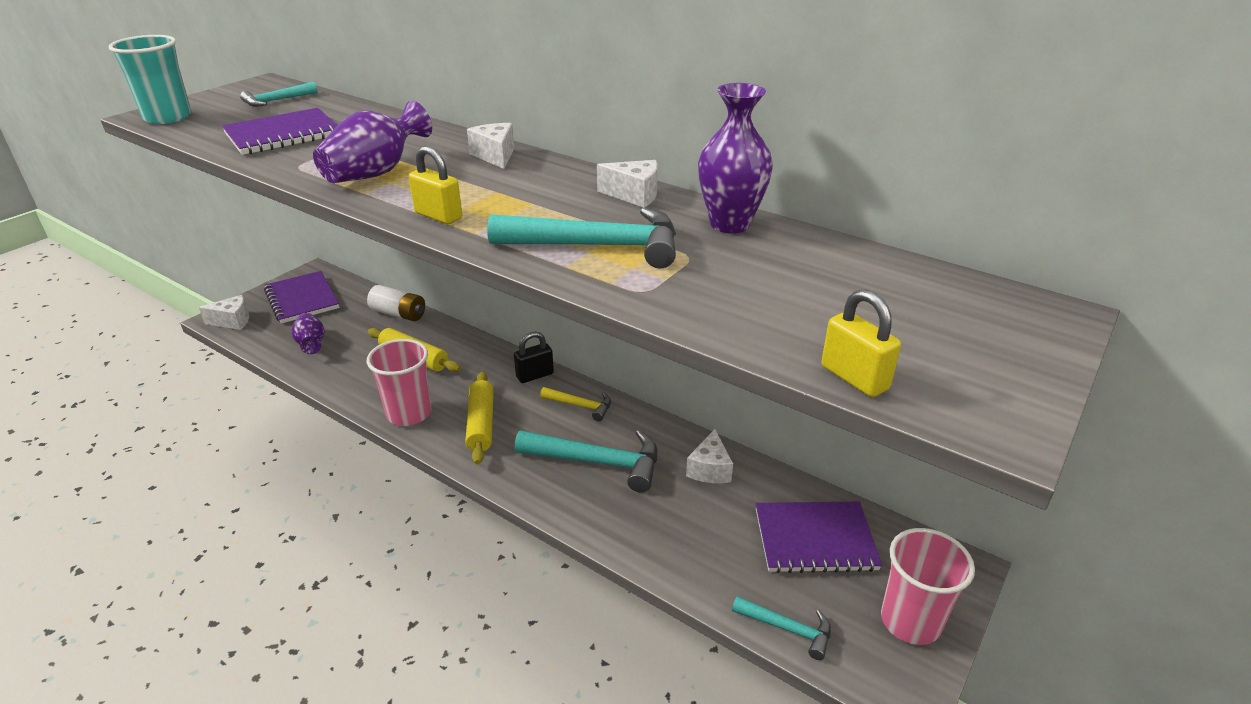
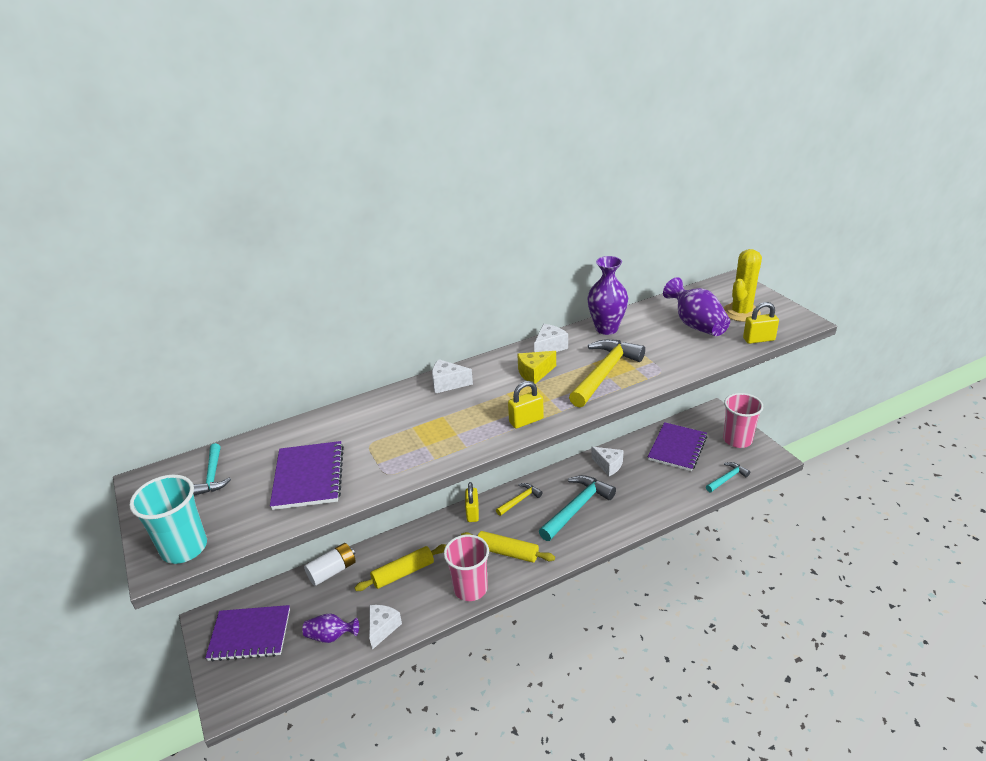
camera: 60 degrees left, 0 degrees up
(232, 321) = (242, 693): white cheese -> white cheese (382, 628)
(375, 173) = (434, 438): purple vase -> purple vase (696, 325)
(535, 375) = (472, 513): black padlock -> yellow padlock
(558, 199) = (535, 373): none -> yellow cheese
(598, 246) = (605, 373): turquoise hammer -> yellow hammer
(939, 341) = (741, 312): none -> yellow cactus

